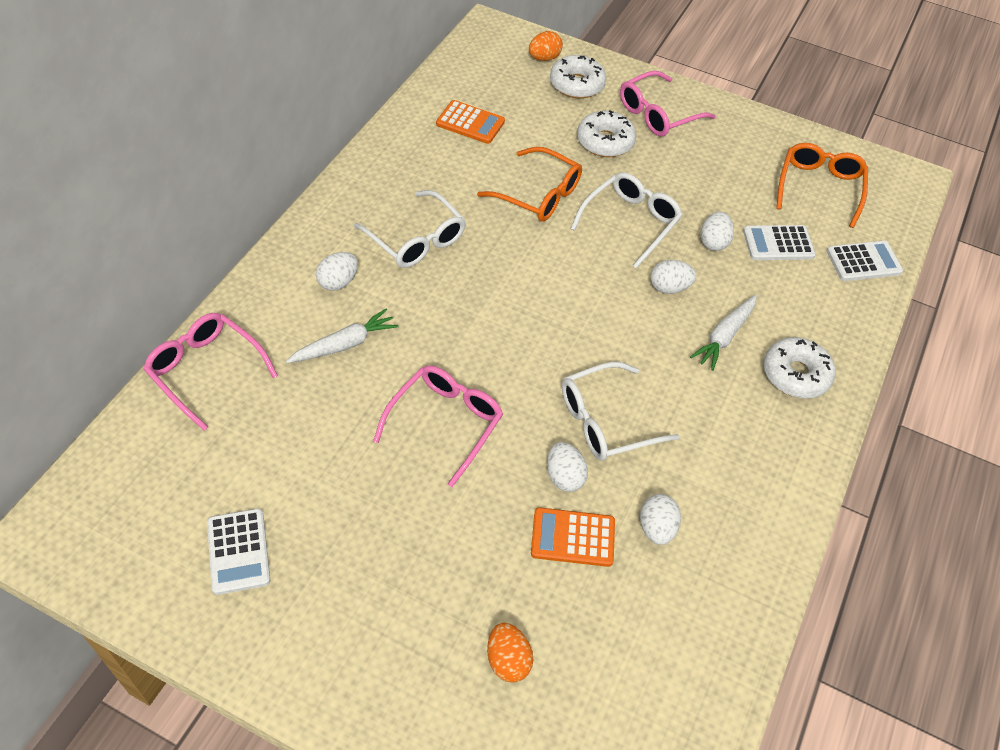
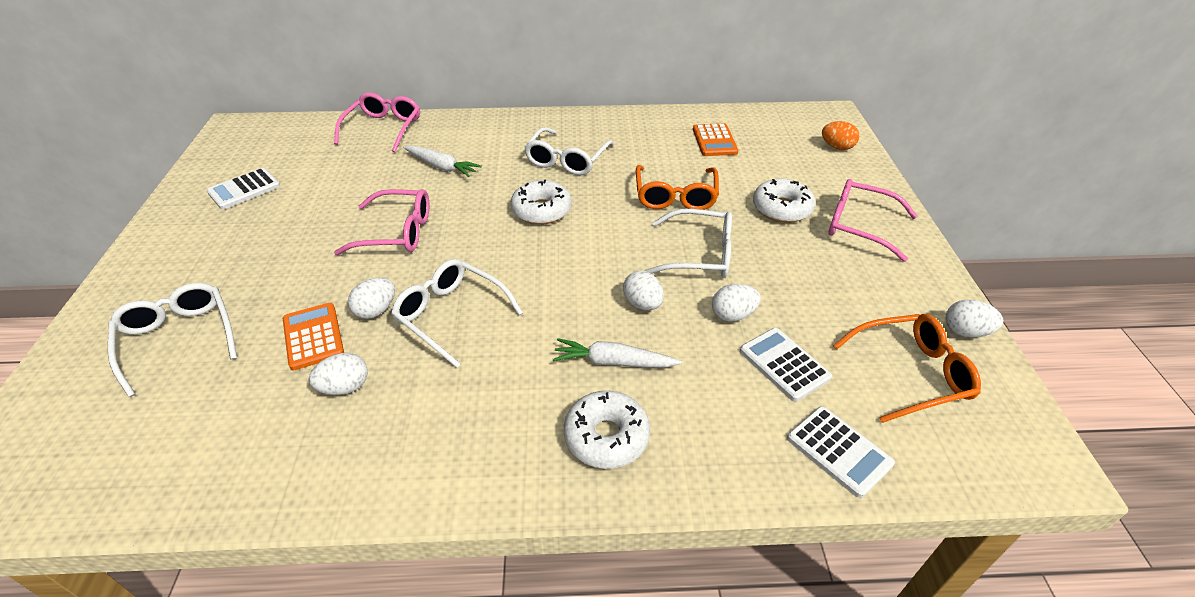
camera: 65 degrees right, 10 degrees down
(338, 282) = (497, 145): white egg -> white egg (965, 331)
(508, 660) = (179, 340): orange egg -> white glasses
(576, 84) = (830, 172): white donut -> white donut (541, 210)

